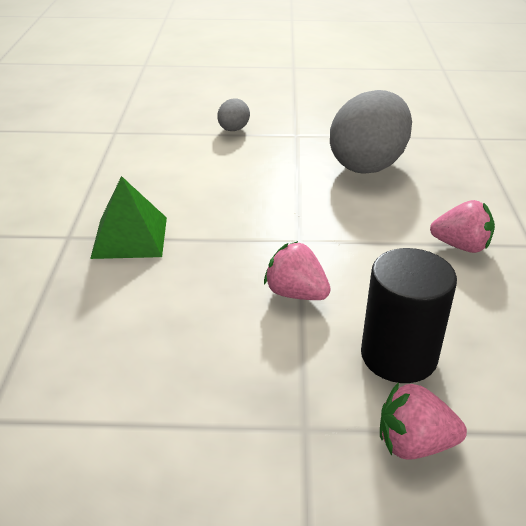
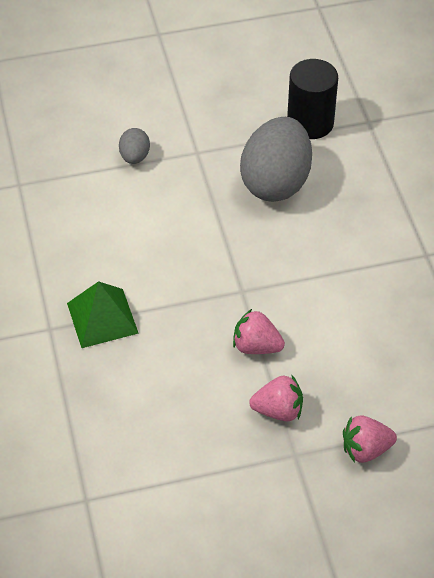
camera: 15 degrees left, 15 degrees up
(398, 356) = (343, 385): black cylinder -> black cylinder (310, 123)
(461, 246) = (371, 268): pink strawberry -> pink strawberry (278, 410)

